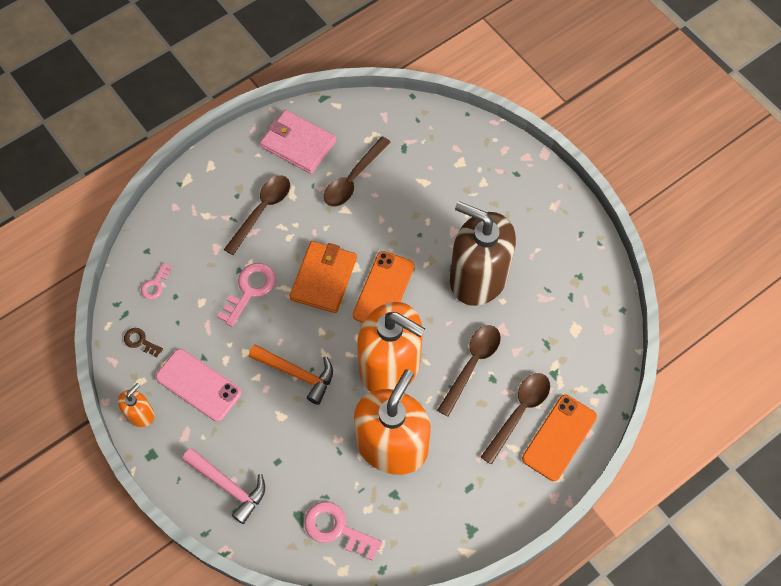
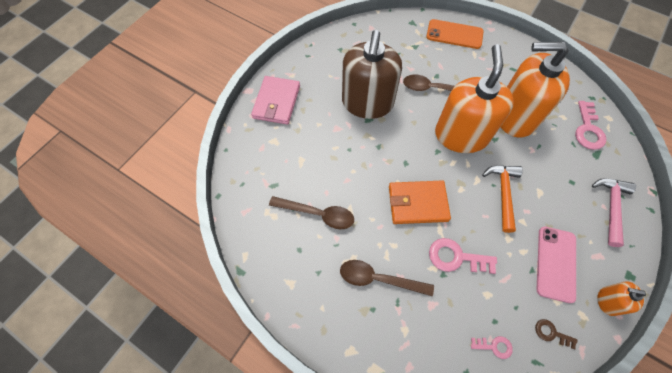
camera: 110 degrees left, 0 degrees up
(140, 341) = (551, 333): brown key -> brown key turned 105 degrees clockwise
(298, 144) = (298, 274): pink wallet -> pink wallet (276, 102)
(383, 290) = (406, 158): orange phone -> none
(519, 413) = (451, 57): brown spoon -> none

